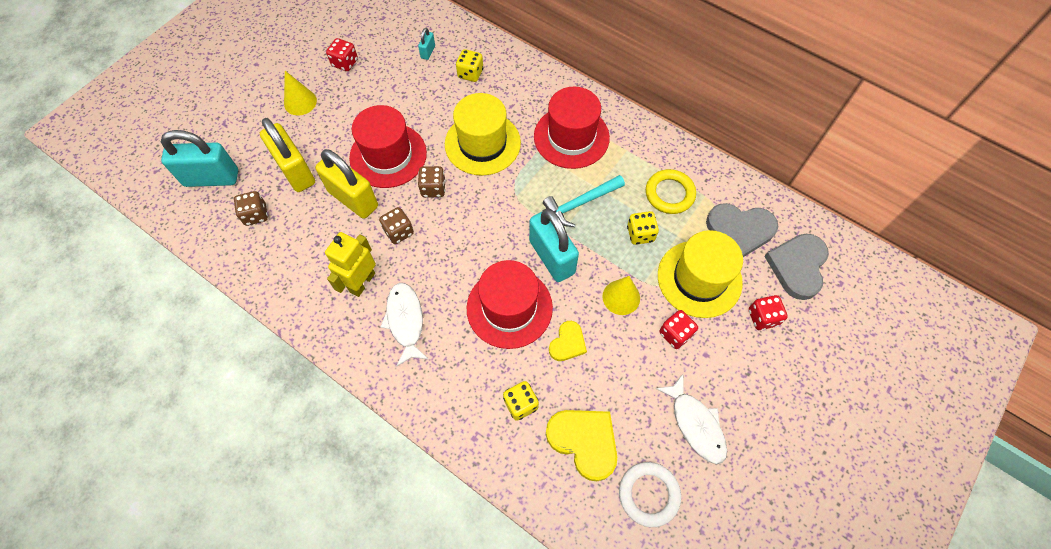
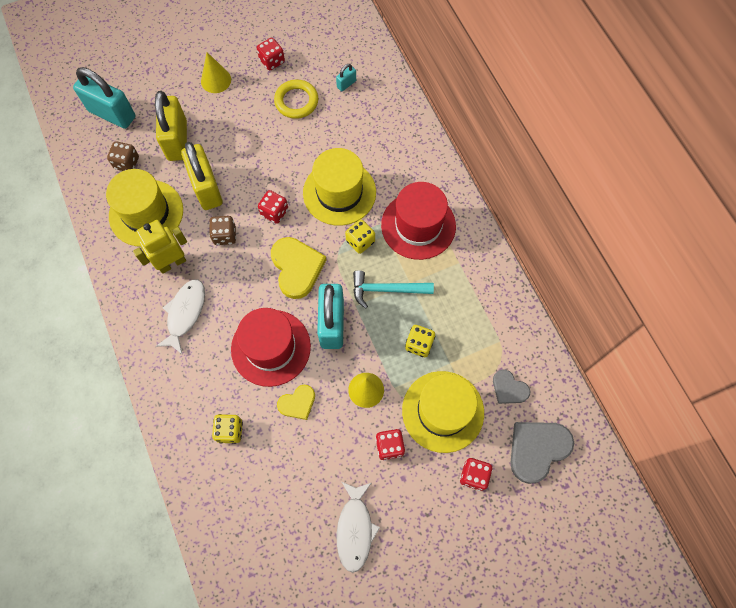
camera: 30 degrees right, 5 degrees up
(305, 250) = (146, 213): none -> yellow hat
(388, 155) = (256, 164): red hat -> none
(433, 188) = (274, 212): brown dice -> red dice
(470, 73) = (369, 122): yellow dice -> yellow dice (360, 241)
(584, 441) = (258, 489): yellow heart -> yellow heart (297, 268)
(648, 494) = (280, 560): white ring -> none
(669, 194) = (469, 322): yellow ring -> yellow ring (296, 101)
(740, 230) = (509, 389): grey heart -> grey heart, size x0.58

